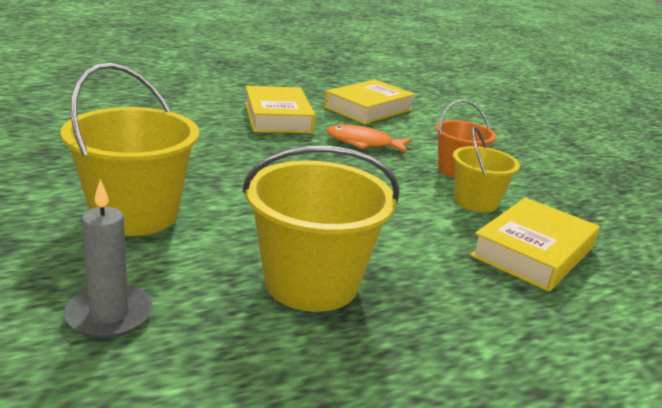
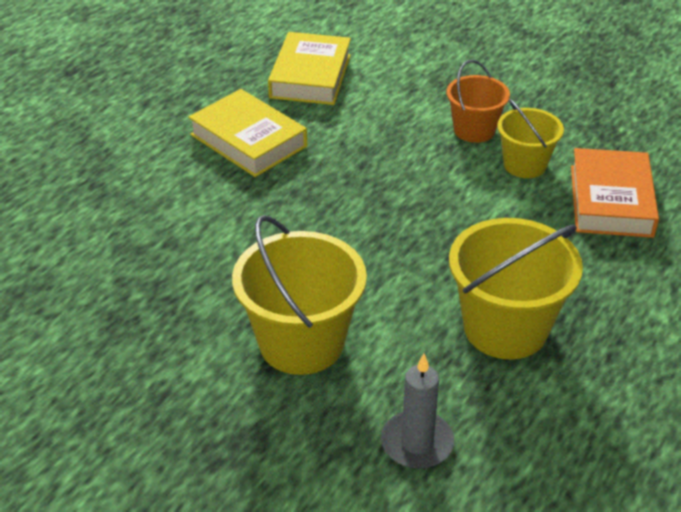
camera: 30 degrees left, 15 degrees up
(363, 143) = (364, 136): orange fish -> none
(533, 252) = (611, 201): yellow book -> orange book

